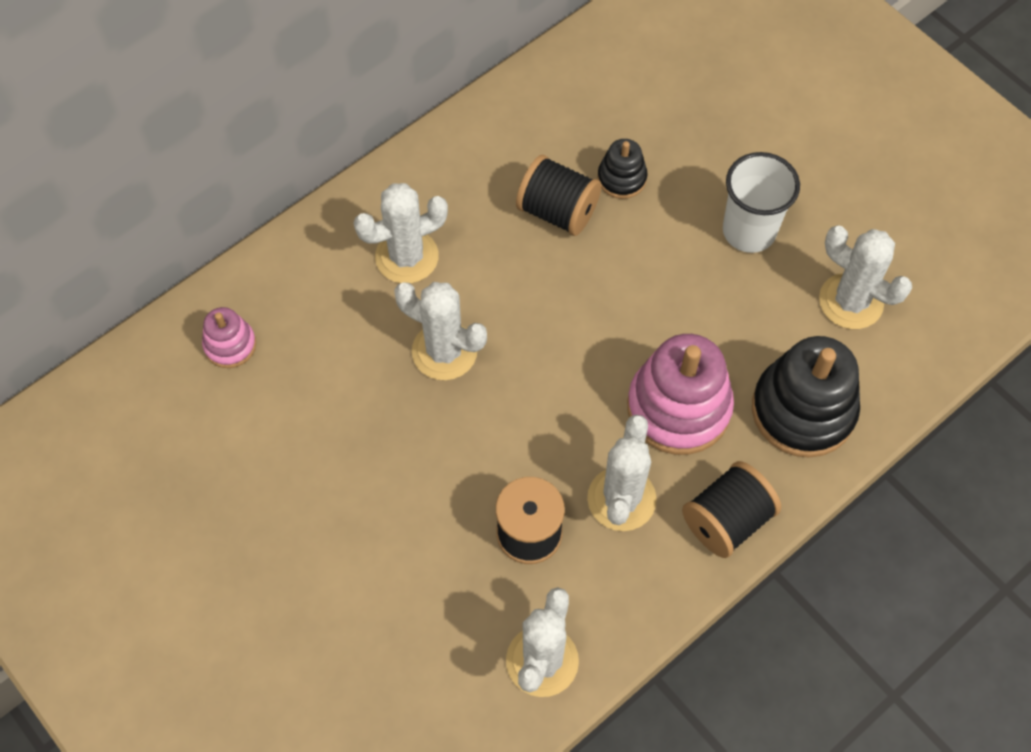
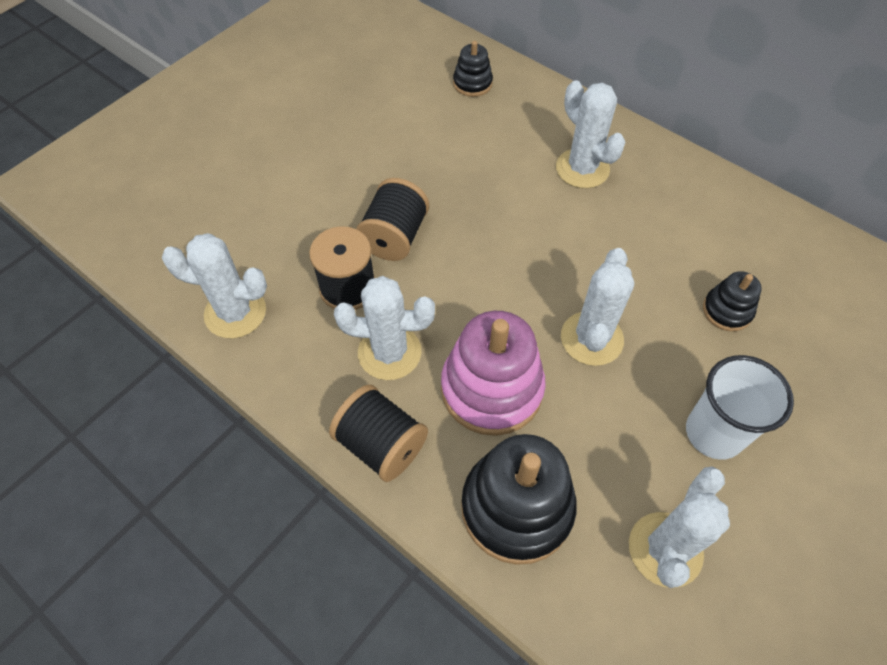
camera: 80 degrees right, 5 degrees down
(230, 345) = (472, 83): pink stacking toy -> black stacking toy
(444, 351) = (502, 206): white cactus -> white cactus (591, 339)
(557, 211) = (668, 265): black spool -> black spool (394, 237)

